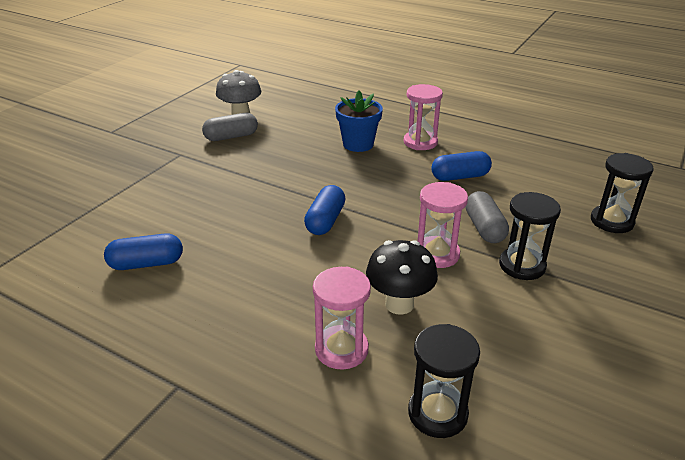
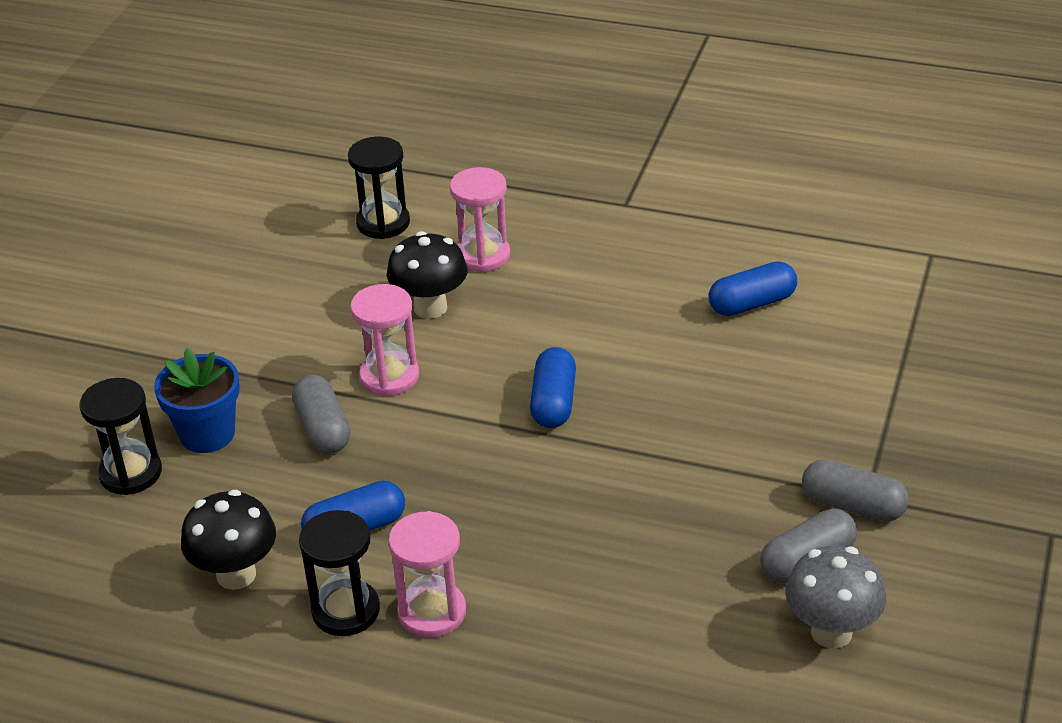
camera: 170 degrees right, 5 degrees up
(190, 152) = (853, 505): none -> grey capsule
(358, 144) = (552, 584): blue flower pot -> blue flower pot (207, 434)
(522, 266) = (279, 379): black hourglass -> black hourglass (346, 610)
(525, 167) = (236, 574): none -> black mushroom

